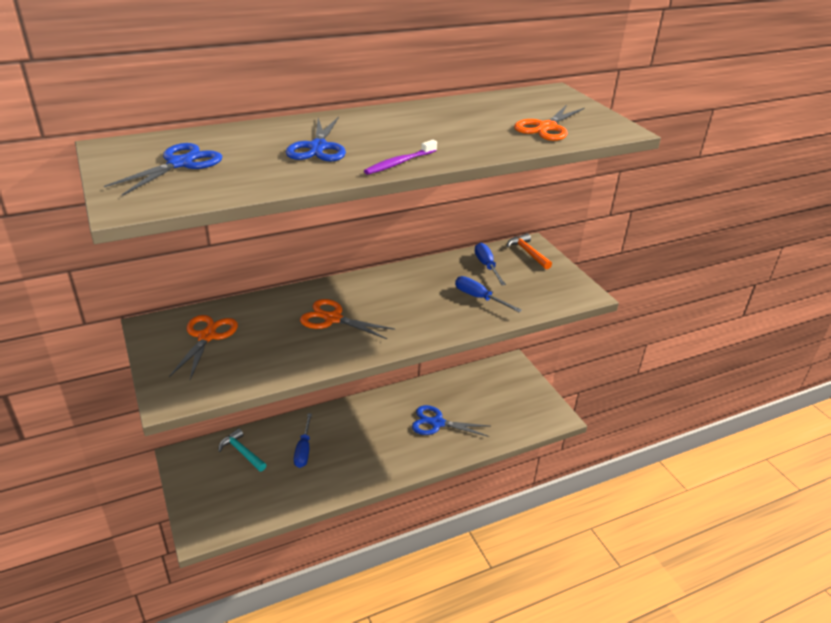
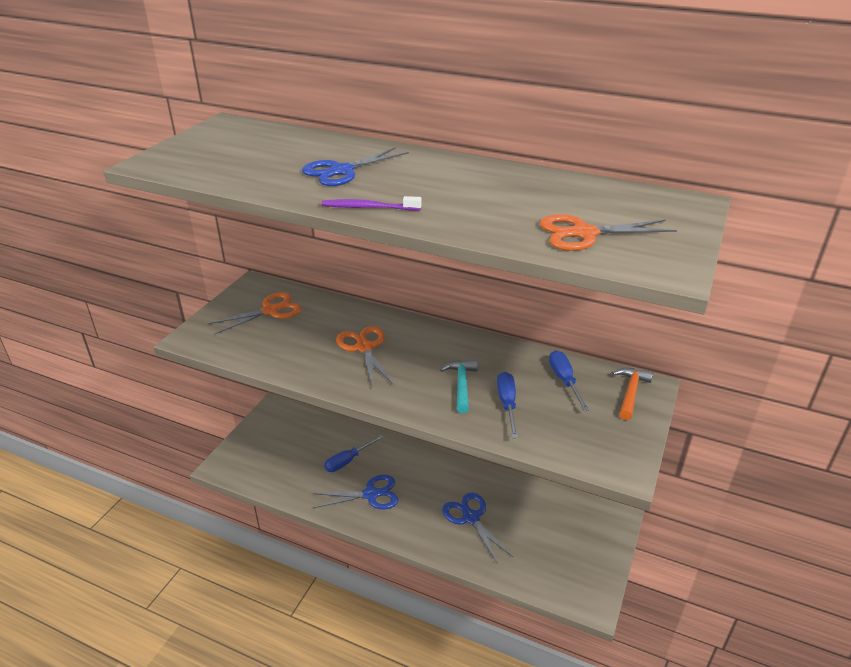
camera: 50 degrees right, 0 degrees up
(180, 164) = (235, 148): blue scissors -> blue scissors (371, 494)
(242, 452) = (310, 432): turquoise hammer -> turquoise hammer (461, 385)
(487, 266) = (564, 381): blue screwdriver -> blue screwdriver turned 45 degrees counterclockwise

